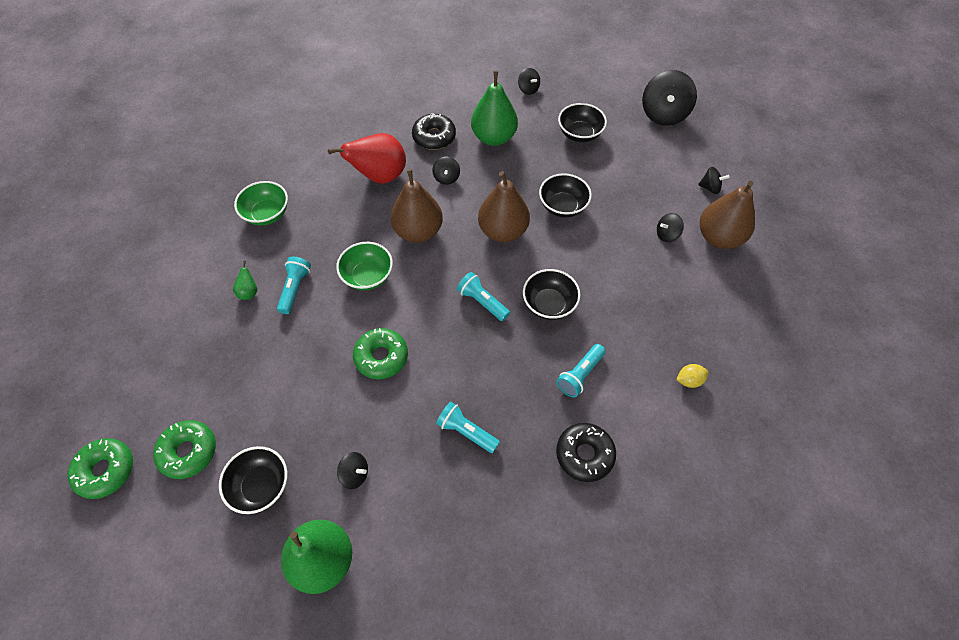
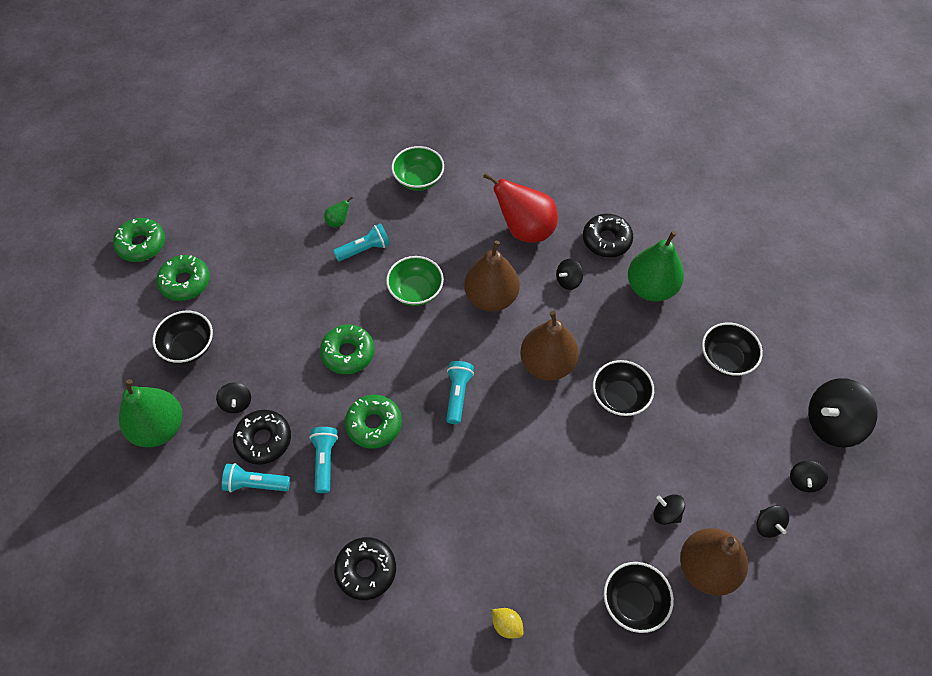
camera: 55 degrees right, 0 degrees up
(409, 470) = (264, 440): none -> black donut
(462, 375) = (374, 424): none -> green donut
(528, 89) = (742, 278): black spinning top -> black spinning top (803, 481)
(549, 304) = (497, 451): black bowl -> black bowl (633, 602)
(580, 375) = (442, 521): turquoise flashlight -> turquoise flashlight (255, 484)

